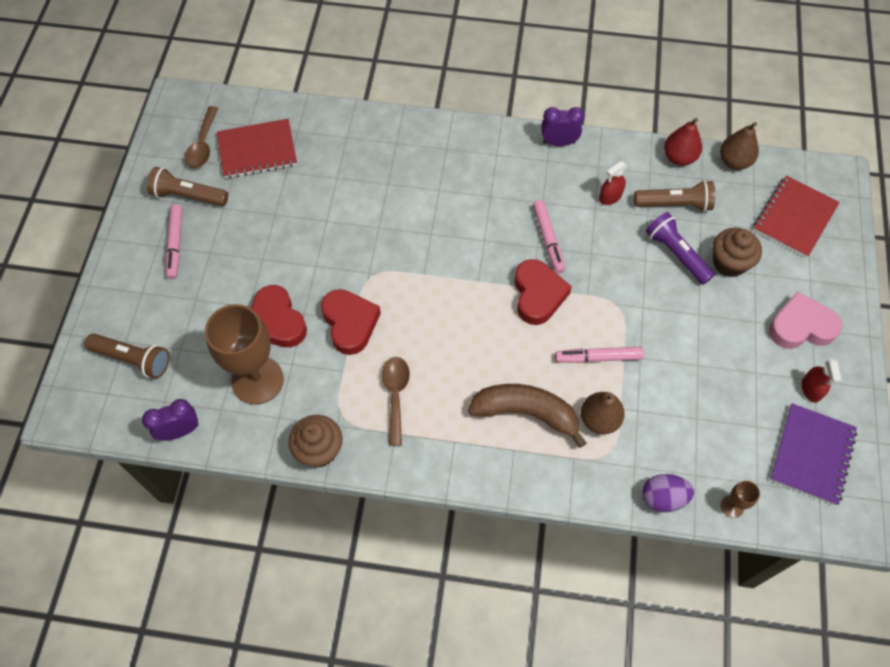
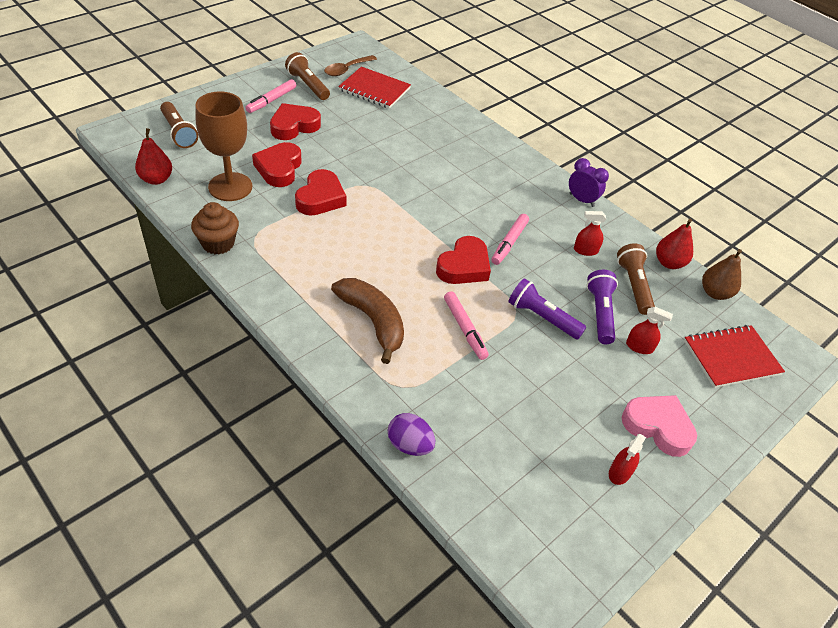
camera: 35 degrees right, 15 degrees down
(180, 431) = (156, 179): purple clock -> red pear
(233, 259) = (294, 126): none -> red heart
(395, 395) = (300, 251): brown spoon -> none
(598, 357) = (464, 329): pink marker -> pink marker turned 150 degrees counterclockwise
(599, 419) = (420, 363): brown pear -> none
(641, 295) = (542, 317): none -> purple flashlight
(674, 204) = (633, 285): brown flashlight -> brown flashlight turned 135 degrees counterclockwise
(729, 263) = (639, 347): brown cupcake -> red spray bottle
(732, 506) = (458, 494): brown goblet -> none
(812, 455) = (569, 515): purple notebook -> none

